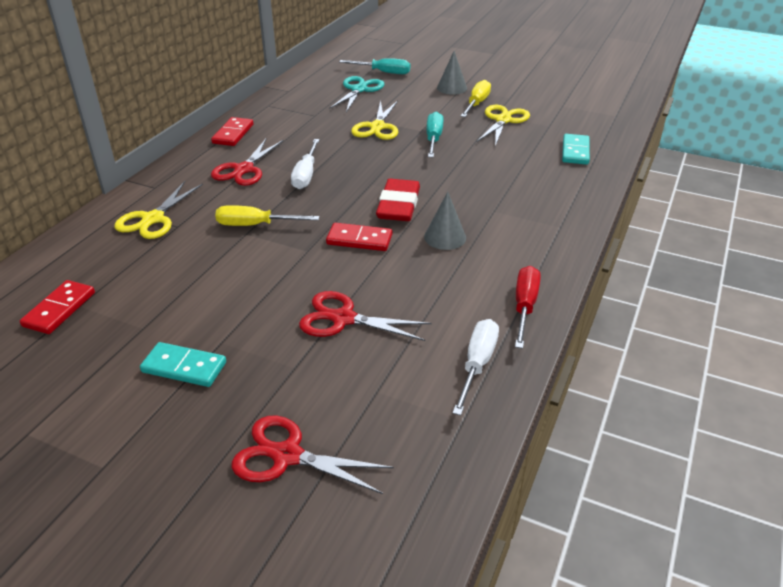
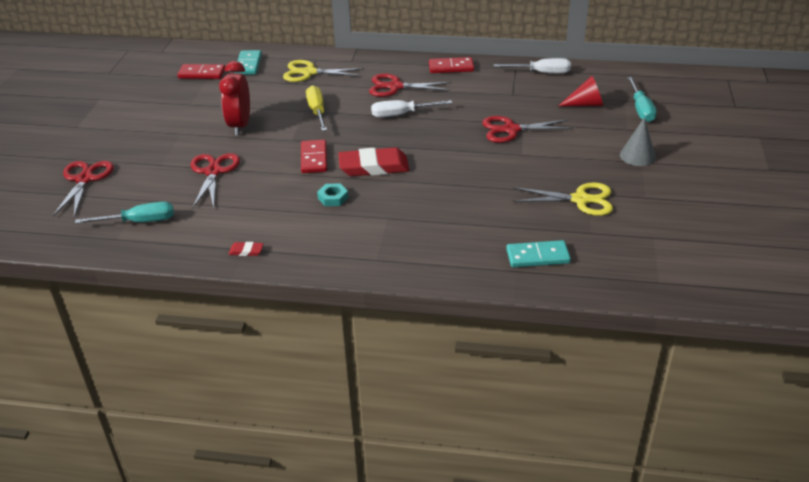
camera: 75 degrees right, 0 degrees up
(184, 367) = (155, 127): turquoise domino -> turquoise domino (248, 64)
(242, 287) = (240, 125): none -> red clock
(359, 90) = (586, 104): turquoise scissors -> red cone
(377, 127) = (511, 130): yellow scissors -> red scissors
(433, 139) = (507, 164): turquoise screwdriver -> turquoise screwdriver (139, 221)
(445, 237) = (333, 198): grey cone -> turquoise nut
(476, 104) = (609, 177): yellow screwdriver -> none
(477, 364) = (173, 237): white screwdriver -> white screwdriver (541, 73)
(524, 306) = (246, 251): red screwdriver -> red eraser

